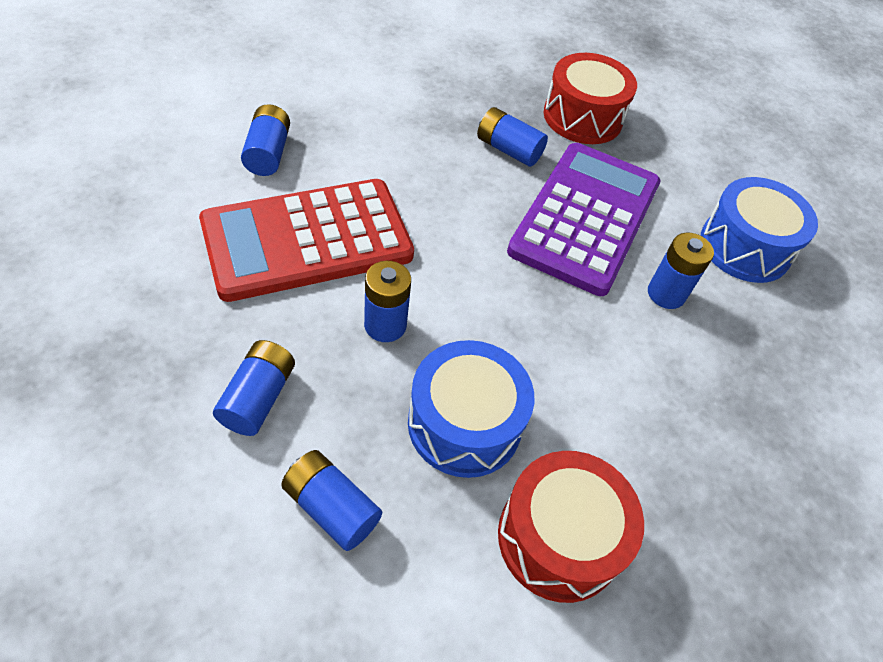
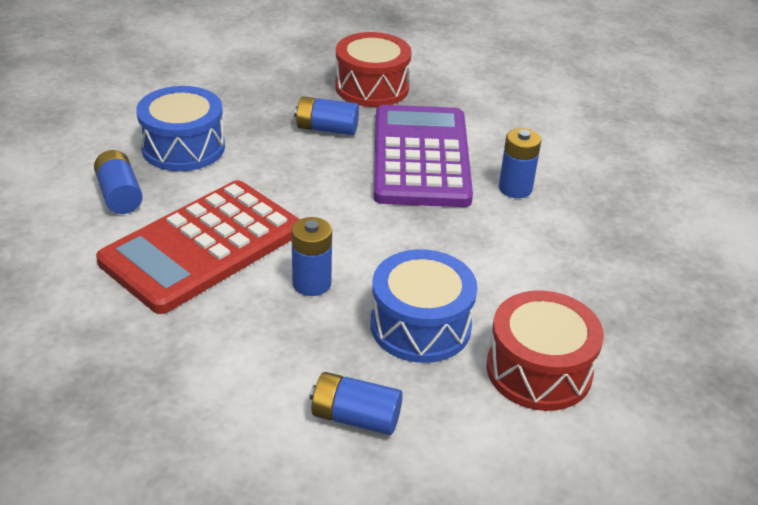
camera: 20 degrees left, 15 degrees down
(258, 398) = (242, 369): blue battery -> none
(744, 247) = (553, 138): blue drum -> blue drum (183, 147)

